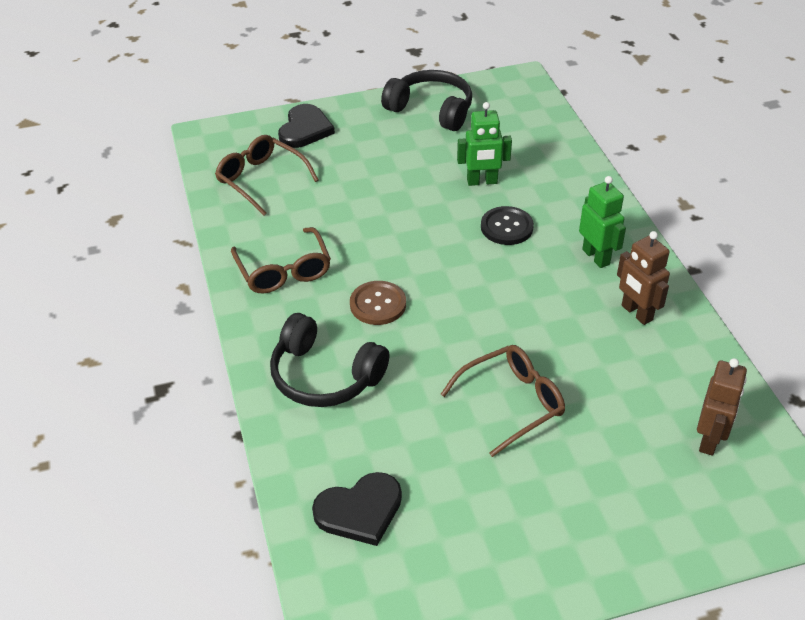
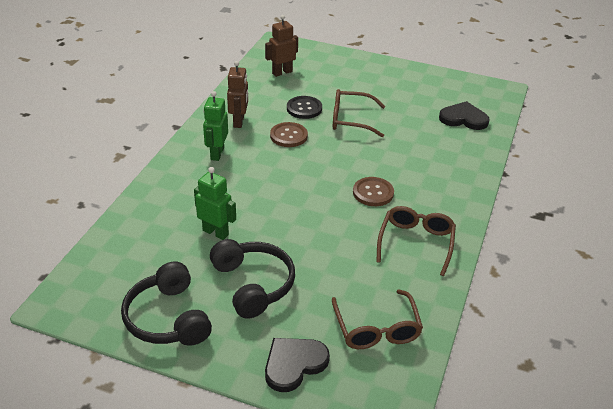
camera: 145 degrees left, 5 degrees down
(324, 376) = (437, 173): black headphones -> black headphones (253, 284)
(506, 227) = (242, 195): black button -> black button (304, 108)
(554, 327) = (288, 136): none -> brown button

